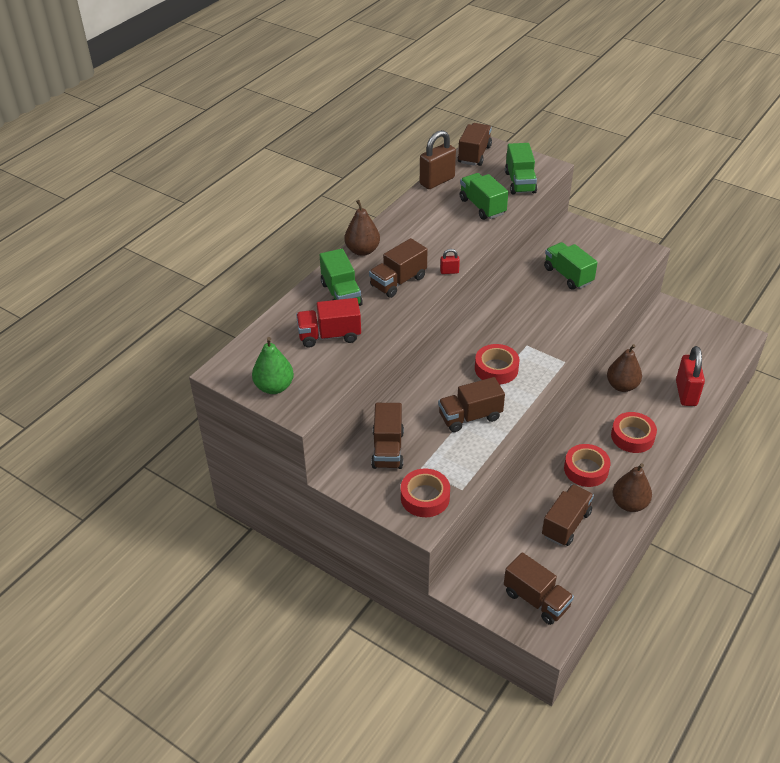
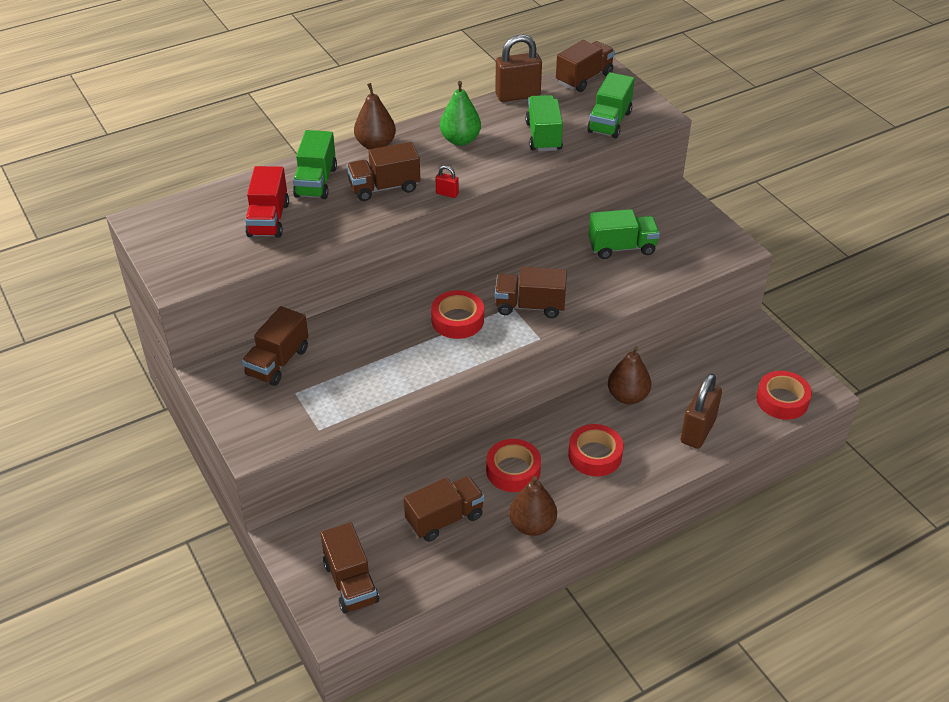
camera: 25 degrees right, 0 degrees up
(274, 387) = (173, 252): green pear -> green pear (460, 140)
(329, 336) = (268, 220): red truck -> red truck turned 105 degrees counterclockwise
(425, 497) = (275, 423): red tape -> red tape (782, 400)
(470, 417) = (388, 360): brown truck -> brown truck (529, 306)
(568, 275) = (622, 247): green truck -> green truck turned 90 degrees clockwise
(686, 393) = (698, 431): red padlock -> brown padlock

